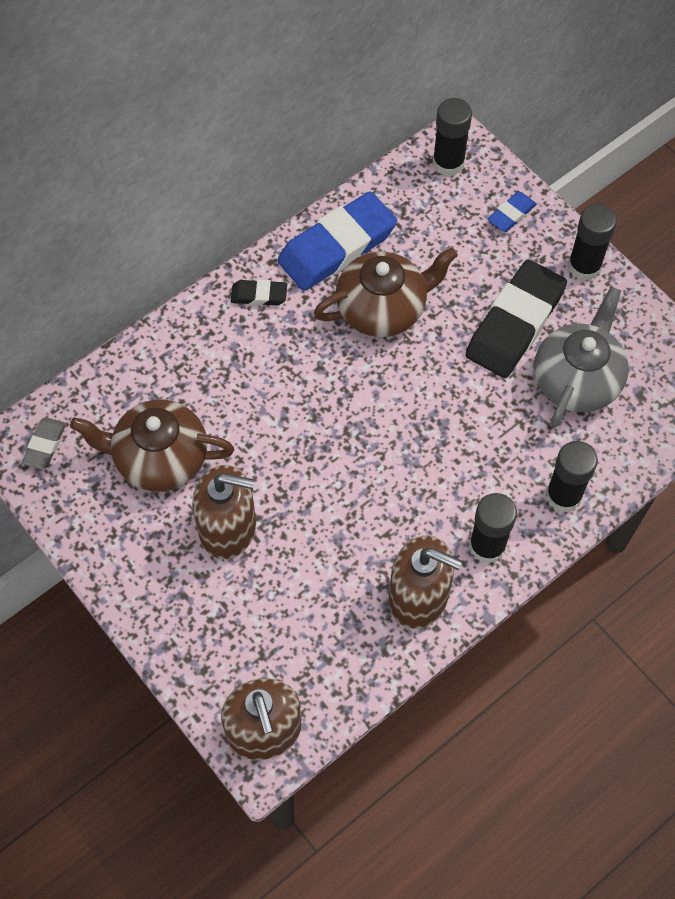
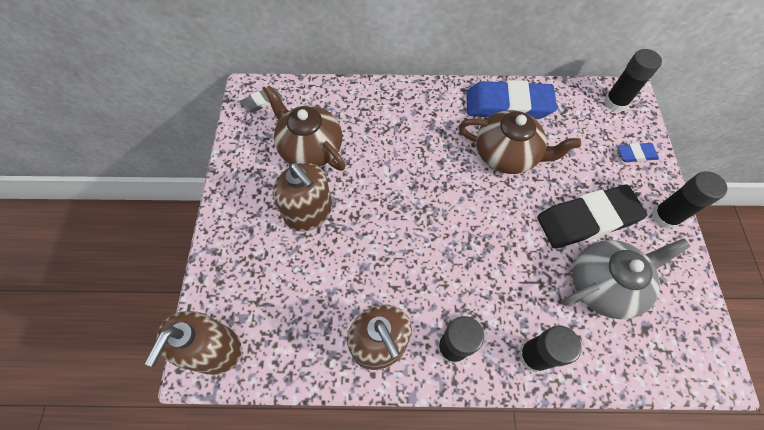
camera: 40 degrees right, 0 degrees up
(259, 295) = (440, 102): black eraser -> none

